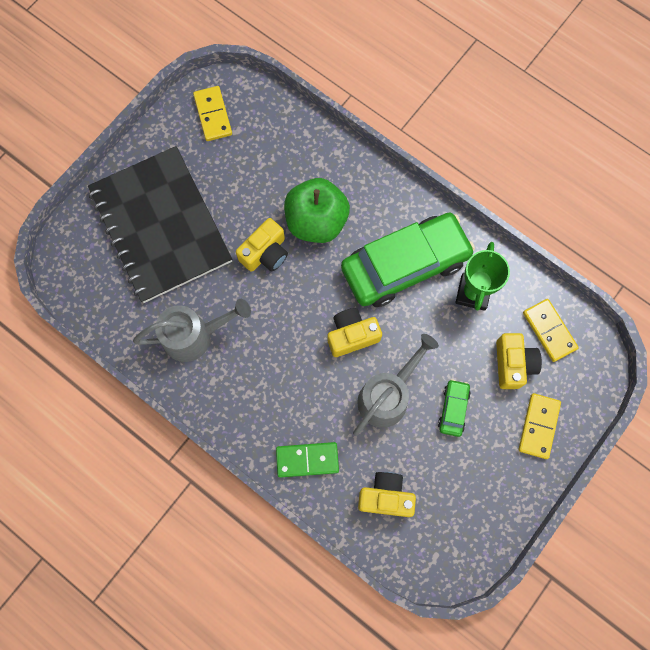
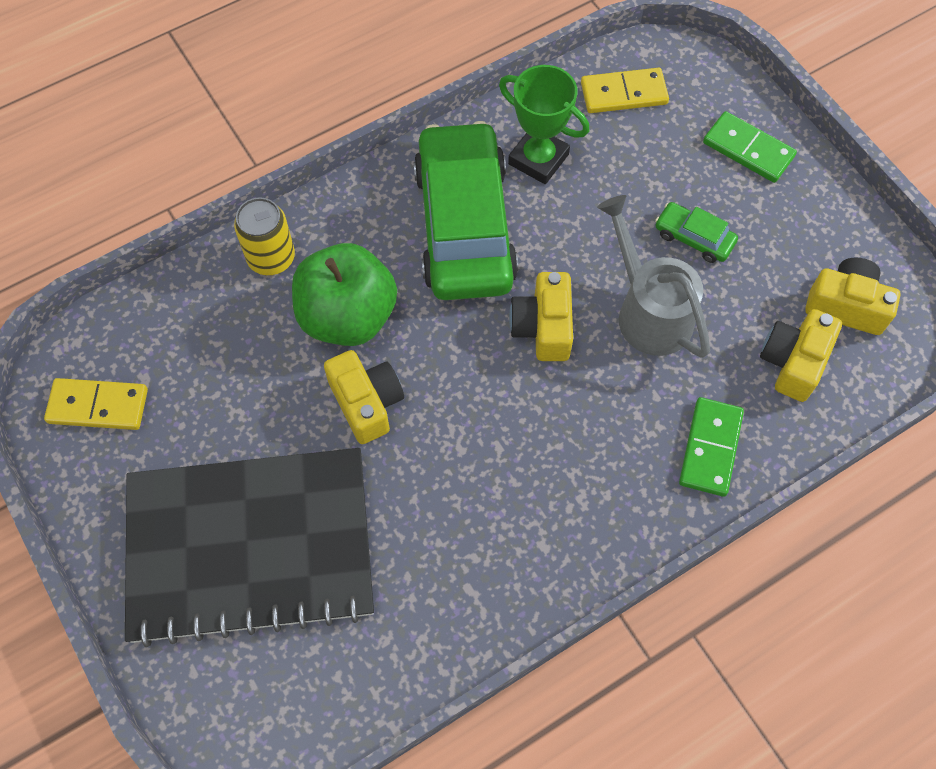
camera: 70 degrees left, 10 degrees down
(195, 336) = (459, 550): grey watering can -> none
(338, 164) = (271, 258): none -> yellow can
(513, 364) = (654, 148): yellow camera -> yellow camera (846, 306)
(538, 426) = (748, 150): yellow domino -> green domino

